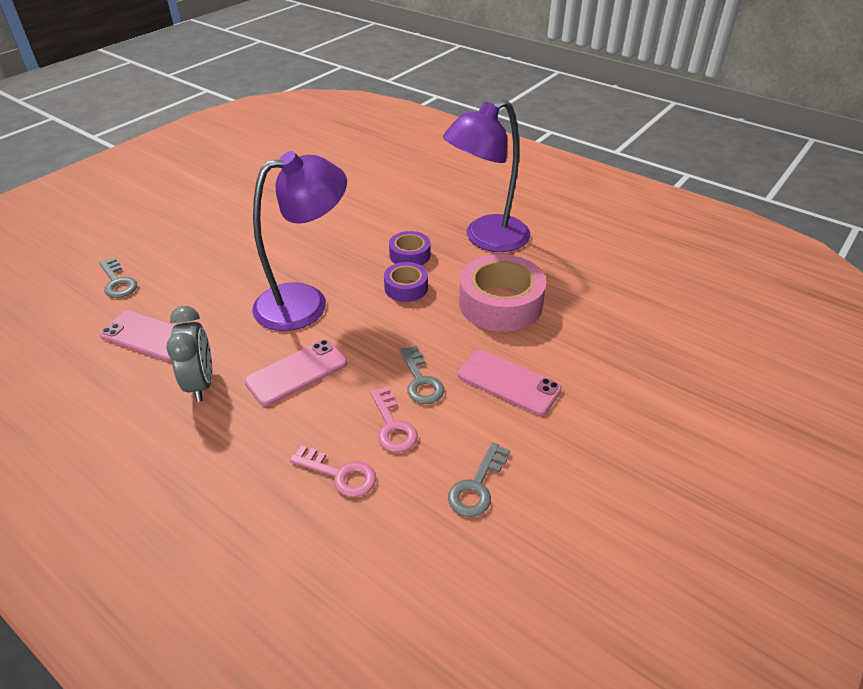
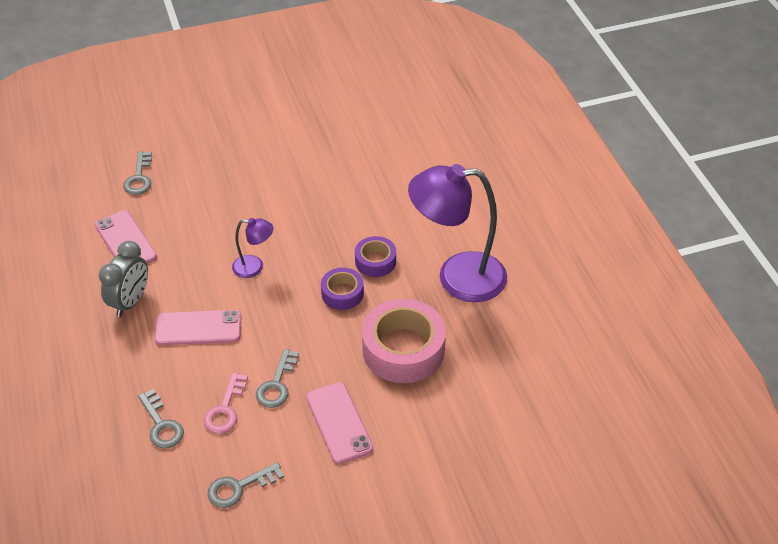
camera: 35 degrees right, 5 degrees up
(305, 302) = (254, 267): purple lamp -> purple lamp, size x0.46
(339, 474) = (161, 424): pink key -> grey key

